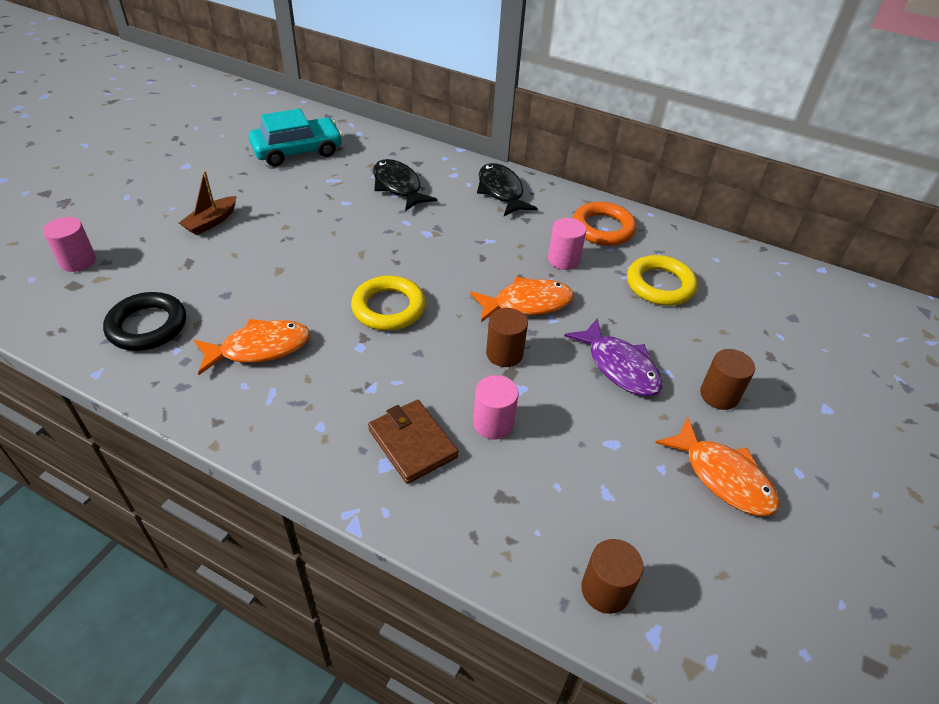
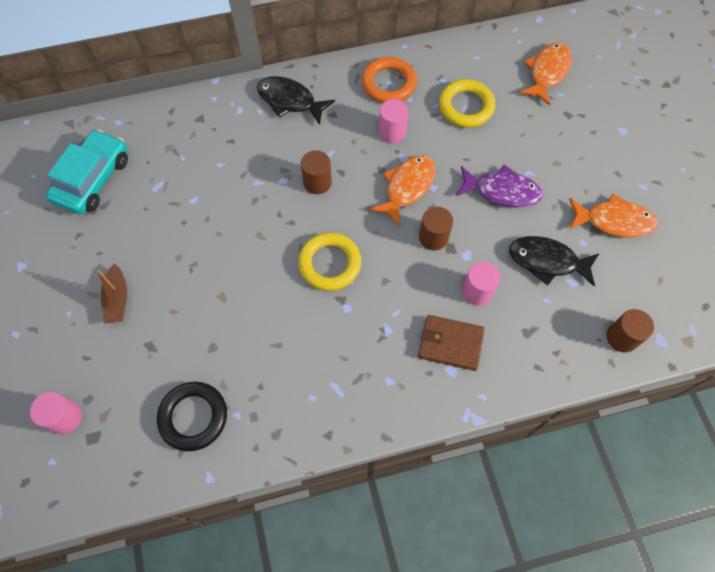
camera: 40 degrees left, 20 degrees up
(259, 348) = (288, 365): orange fish -> orange fish (547, 73)
(398, 186) = (214, 153): black fish -> black fish (547, 261)
(719, 395) = (567, 167): brown cylinder -> brown cylinder (317, 182)

